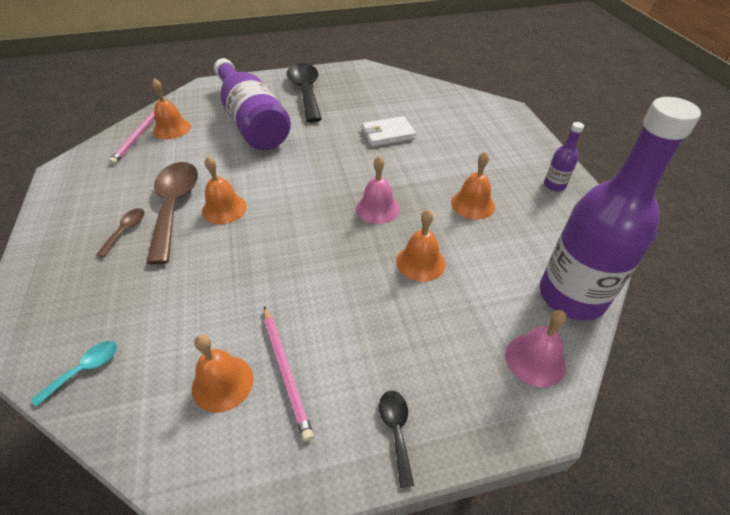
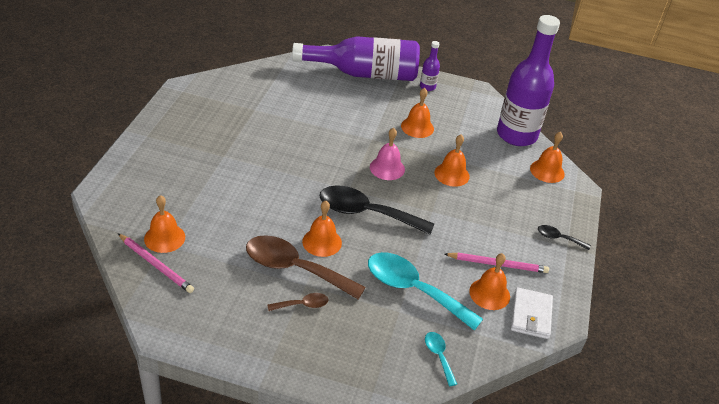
camera: 65 degrees left, 5 degrees down
(126, 230) = (302, 305): brown spoon -> brown spoon turned 120 degrees clockwise
(190, 304) = (413, 290): none -> turquoise spoon
(252, 121) = (206, 184): purple bottle -> purple bottle (364, 74)
(306, 92) = (189, 135): black spoon -> black spoon (366, 213)
(388, 134) = (303, 123): white wallet -> white wallet (531, 315)
(535, 360) = (547, 171): pink bell -> orange bell

